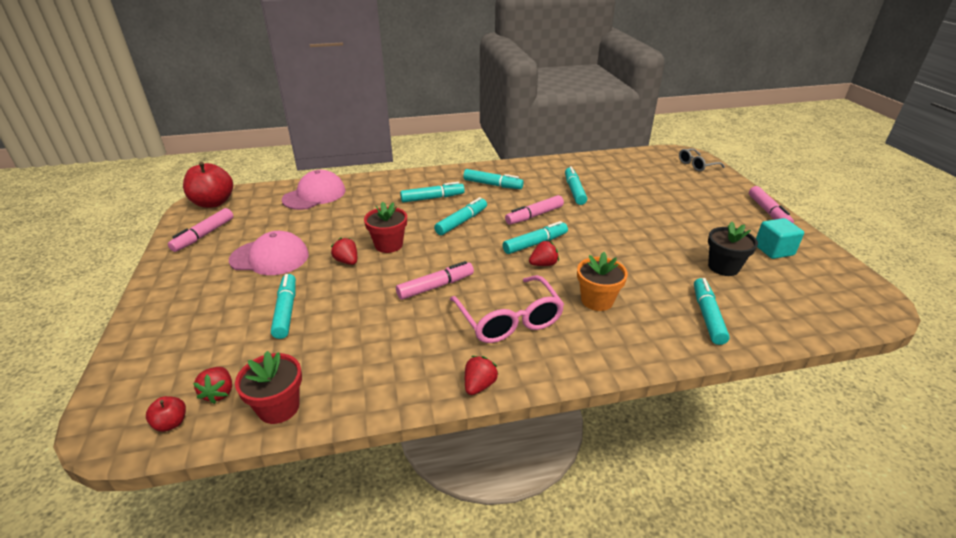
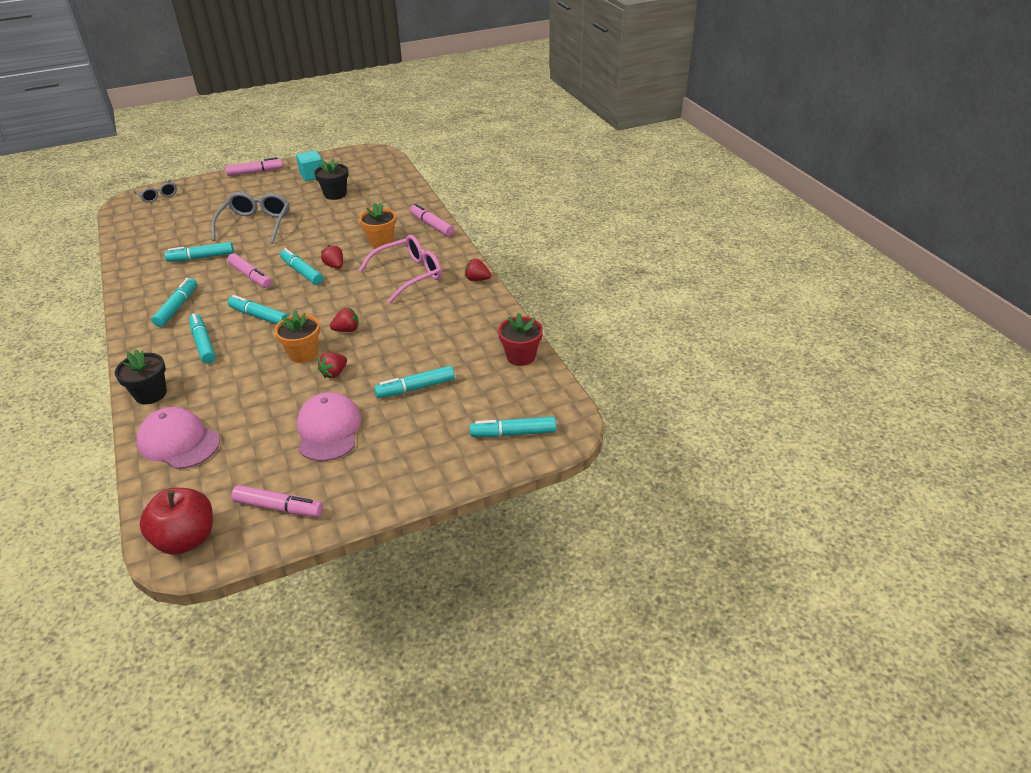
camera: 100 degrees left, 5 degrees up
(171, 423) = (550, 401): red apple -> none
(219, 393) = (516, 390): red strawberry -> red strawberry (347, 330)
(379, 182) = (150, 394): none -> black flower pot
(388, 245) = (303, 353): red flower pot -> orange flower pot
(435, 286) = (371, 314): pink marker -> pink marker (432, 225)
(640, 215) = (256, 224): none -> grey glasses
(707, 316) = (393, 203): turquoise marker -> turquoise marker (513, 433)

